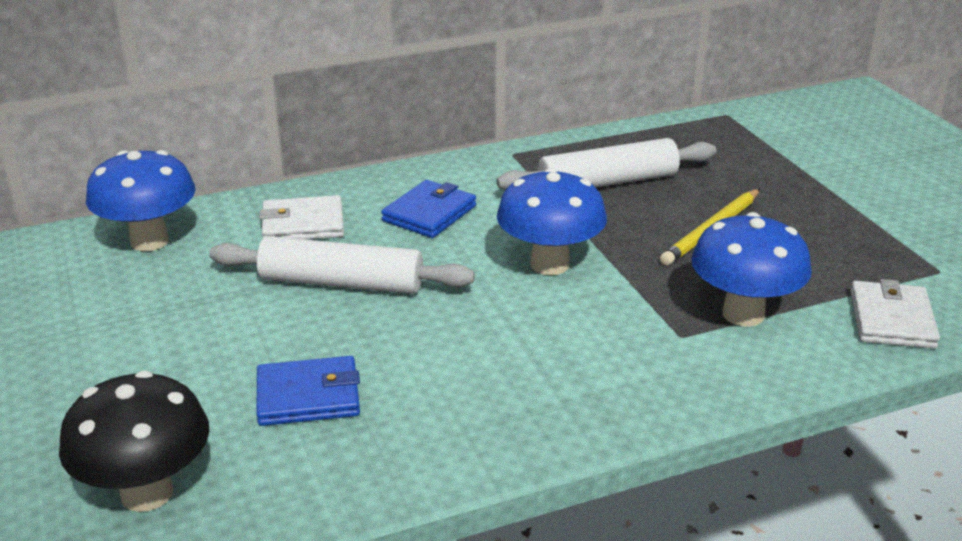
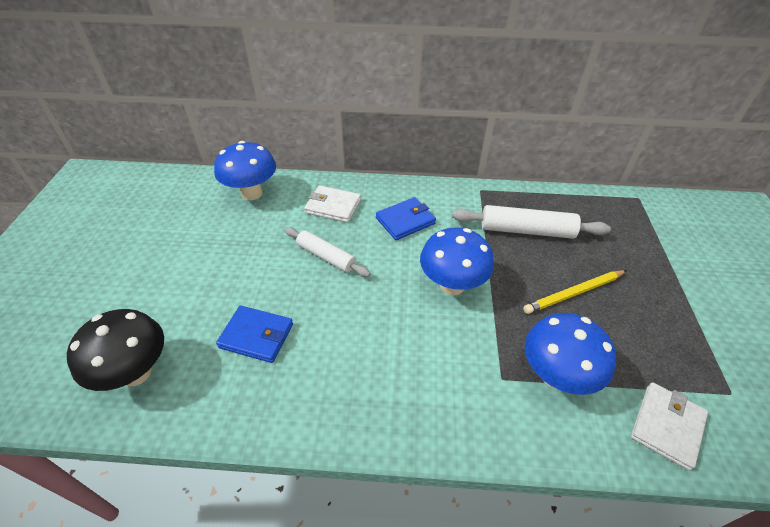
camera: 25 degrees right, 15 degrees up
(341, 283) = (326, 257): white rolling pin -> white rolling pin, size x0.67

